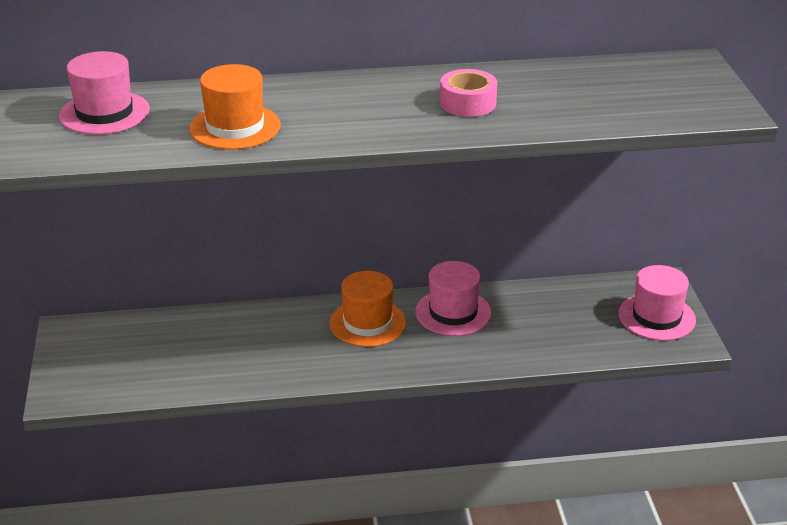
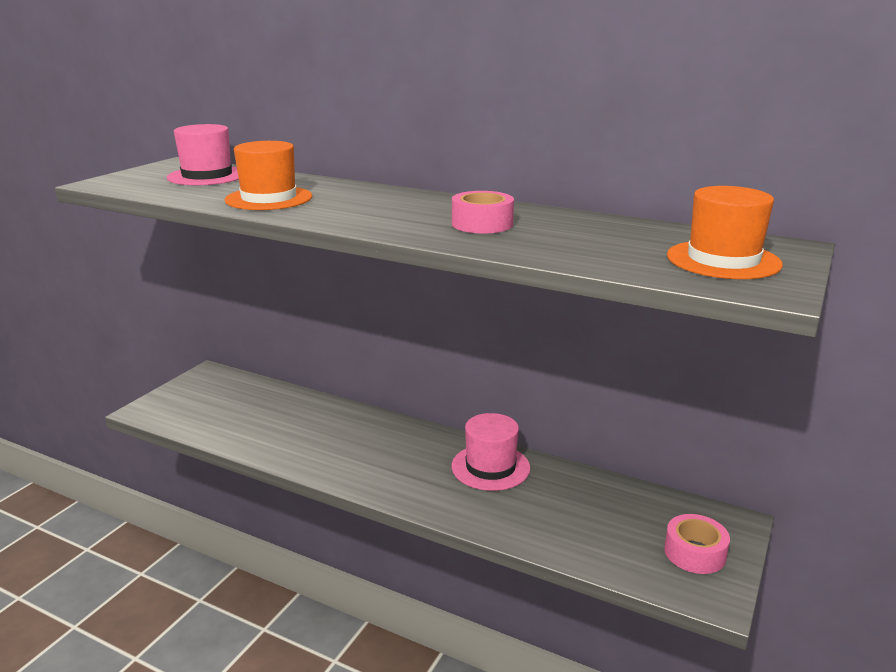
camera: 35 degrees right, 10 degrees down
(367, 323) = (410, 447): orange hat -> orange hat (723, 260)
(656, 317) = (694, 553): pink hat -> pink tape

